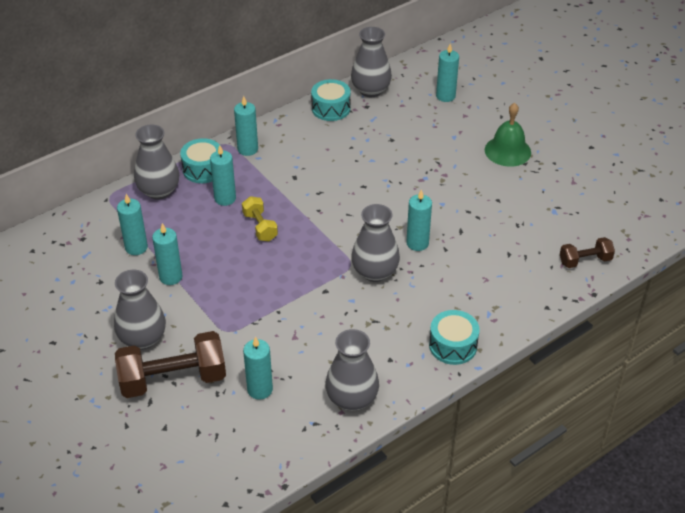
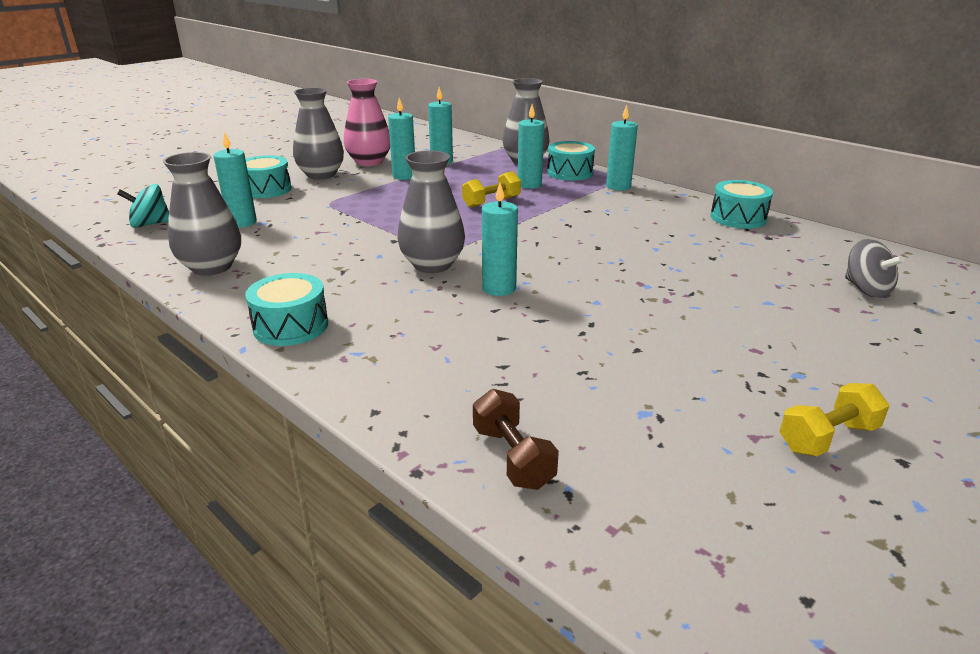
camera: 80 degrees right, 15 degrees down
(114, 301) = (369, 162): none -> pink vase
(173, 379) = (266, 189): brown dumbbell -> turquoise drum
(244, 458) = (150, 224): none -> turquoise spinning top
(370, 90) = (807, 237): grey vase -> none
(445, 96) = (866, 289): turquoise candle -> grey spinning top
(507, 151) = (780, 353): green bell -> none
(575, 161) = (827, 438): none -> yellow dumbbell

